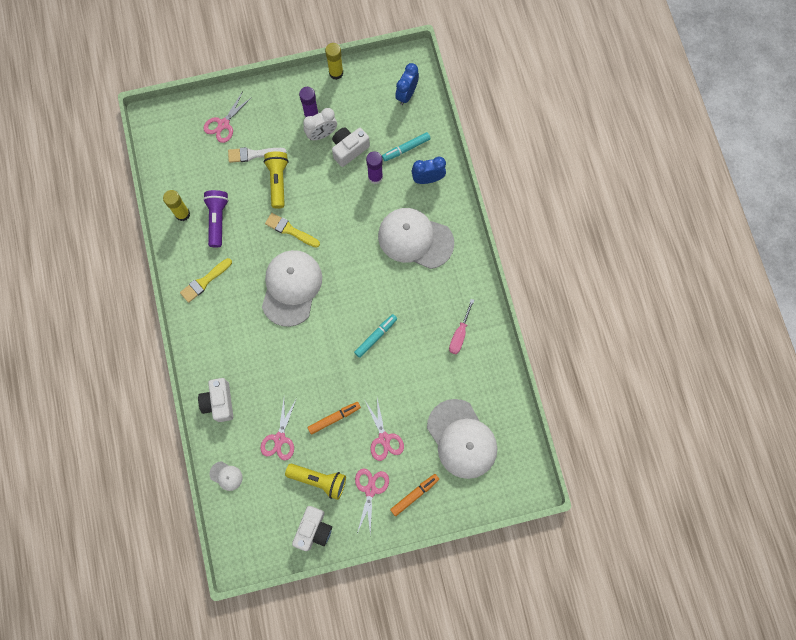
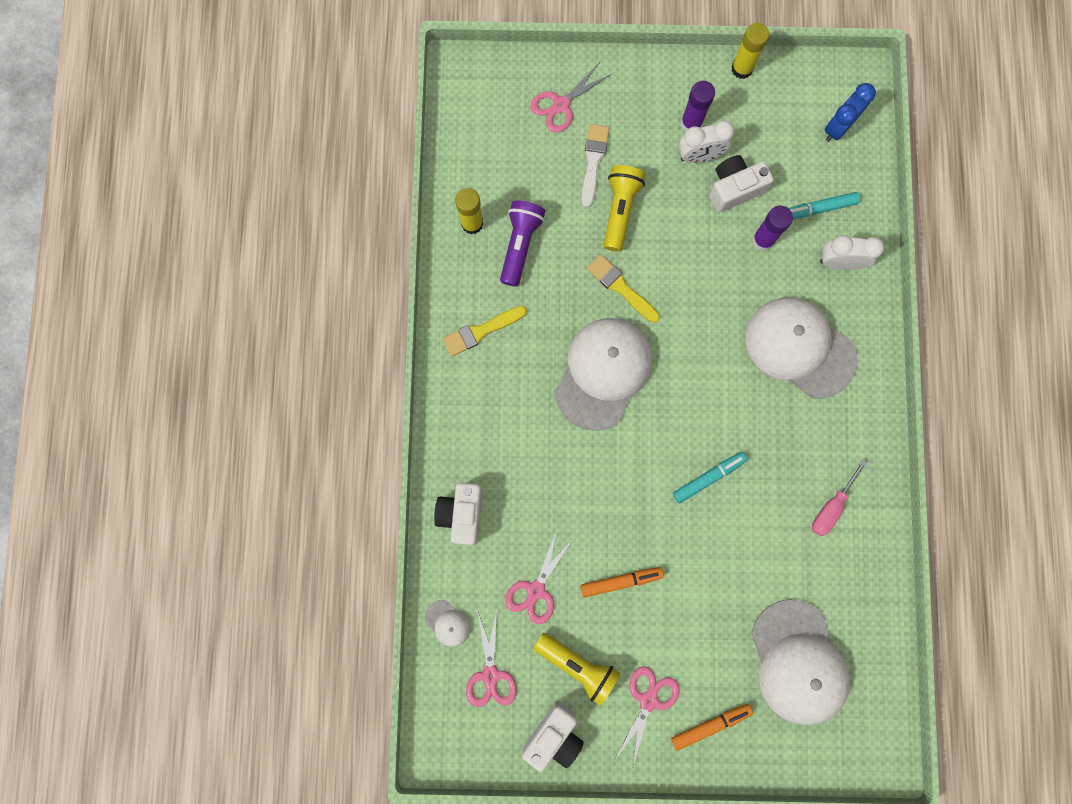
camera: 15 degrees right, 5 degrees up
(253, 154) = (593, 161): white brush -> white brush turned 90 degrees clockwise
(384, 438) = (685, 631): pink scissors -> pink scissors (490, 675)
(428, 179) = (839, 262): blue clock -> white clock

